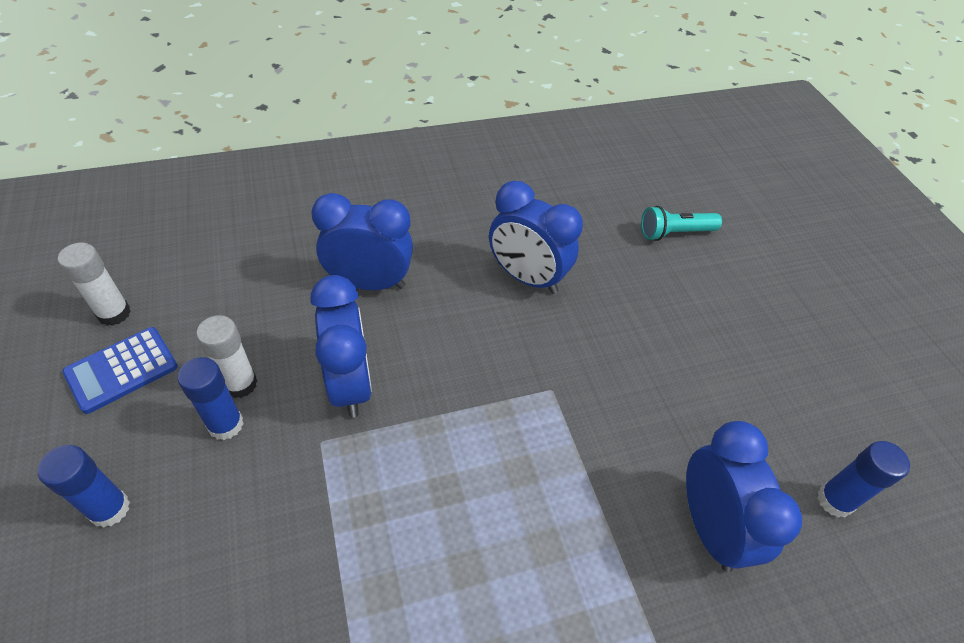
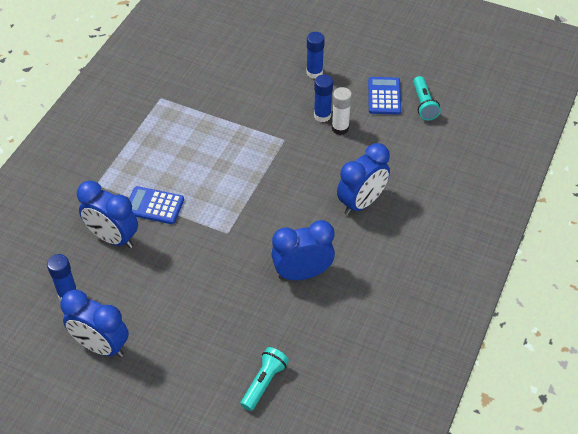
camera: 135 degrees right, 0 degrees up
(114, 313) = (424, 104): white glue stick -> turquoise flashlight
(350, 384) = (304, 163): blue clock -> blue clock (101, 346)
(606, 521) = (154, 206): none -> blue calculator

